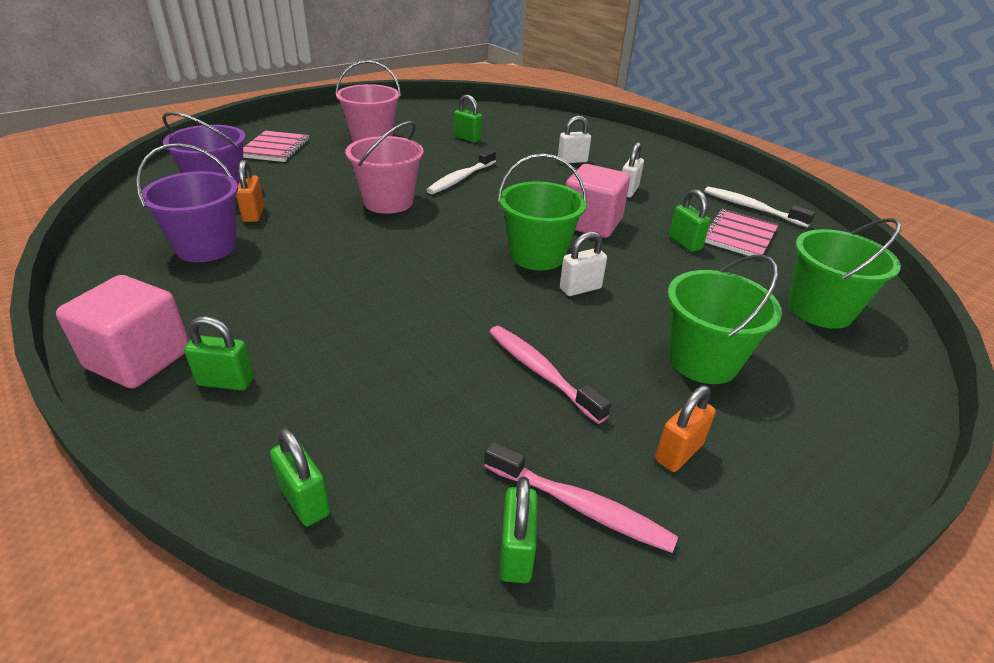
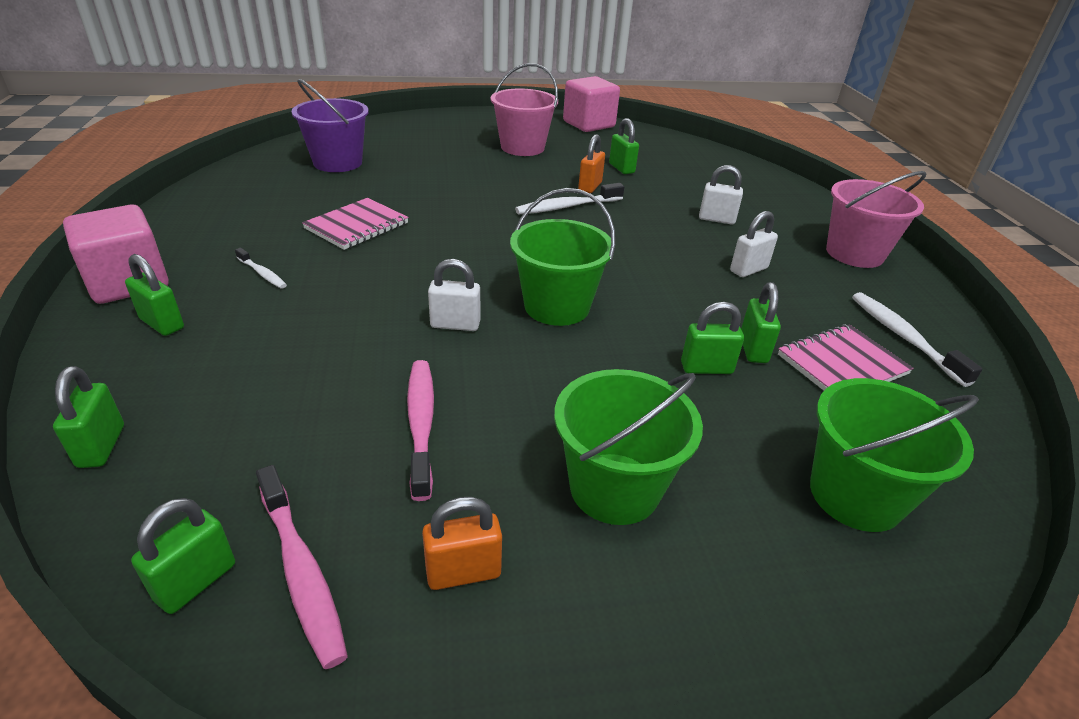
camera: 30 degrees right, 0 degrees up
(206, 247) = (274, 208): purple bucket -> none
(254, 214) = (341, 191): orange padlock -> orange padlock (590, 187)
(269, 307) = (262, 274): none -> white toothbrush
(275, 148) = (424, 137): pink notebook -> pink notebook (357, 226)
(388, 202) = (468, 211): pink bucket -> pink bucket (854, 253)
(580, 288) = (563, 356): white padlock -> white padlock (455, 324)
(591, 223) = (659, 292): pink cube -> pink cube (588, 124)
(672, 264) = (706, 368): none -> green padlock

